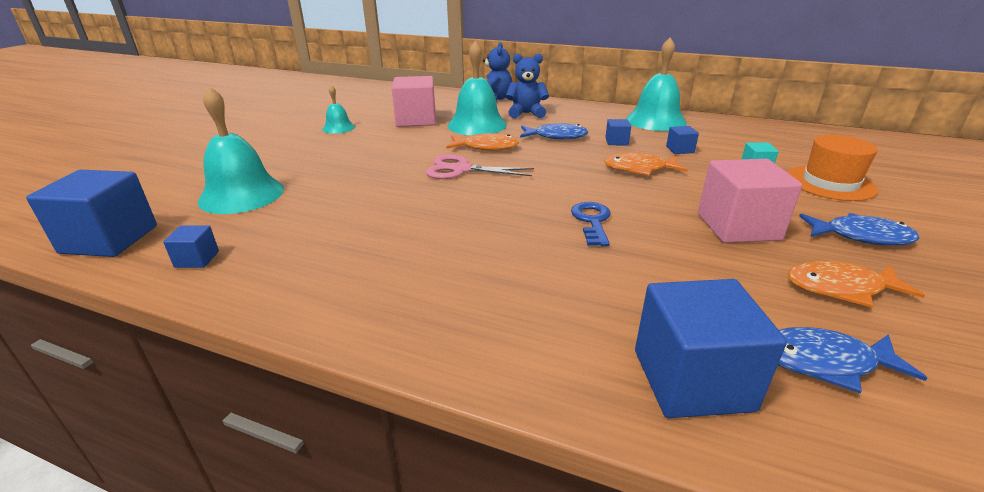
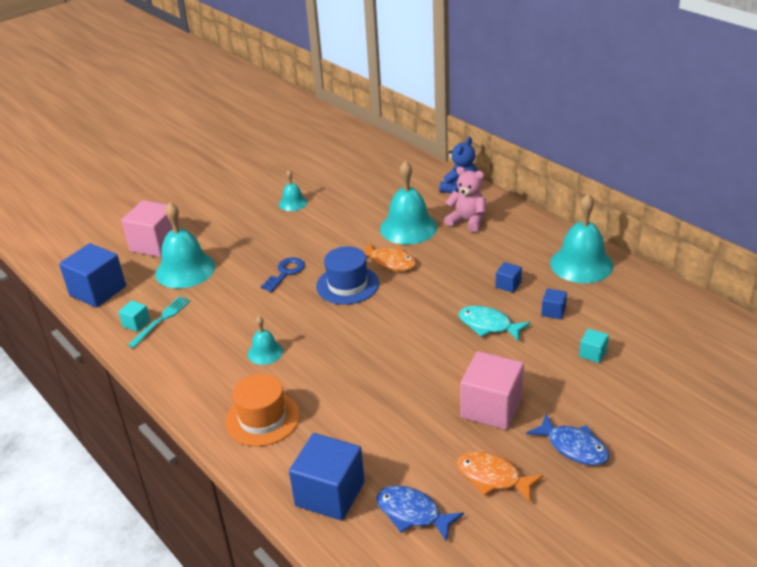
camera: 30 degrees right, 5 degrees up
(197, 259) = (136, 323): blue cube -> turquoise cube
(237, 247) = (161, 320): none -> turquoise fork
(416, 120) = (362, 207): pink cube -> pink cube (155, 244)
(421, 244) = (265, 352): none -> turquoise bell
(461, 169) = (347, 285): pink scissors -> blue hat
(526, 113) = (467, 221): blue teddy bear -> pink teddy bear
(556, 136) = (462, 263): blue fish -> none
(592, 221) = (392, 368): blue key -> blue key (286, 272)
(639, 169) = (488, 325): orange fish -> turquoise fish
(830, 183) = (634, 391): orange hat -> orange hat (262, 418)

